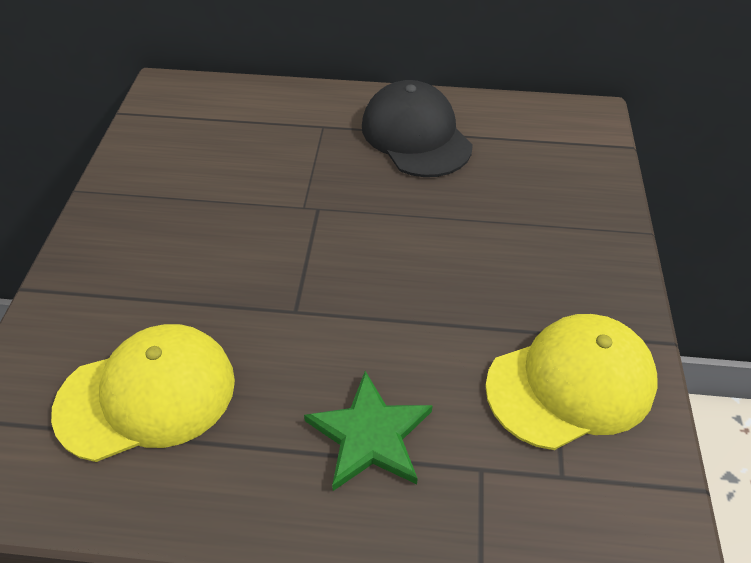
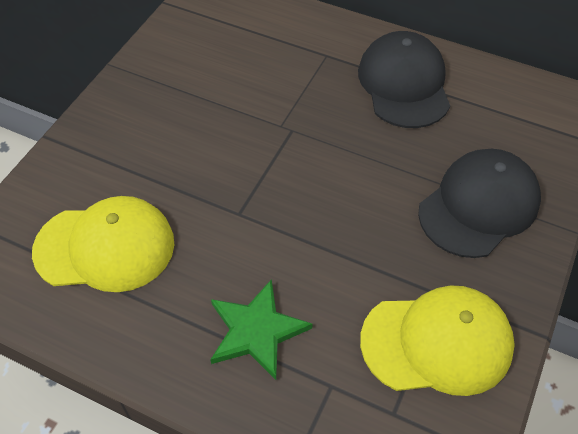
camera: 20 degrees right, 5 degrees up
(545, 233) = (479, 206): none -> black cap

